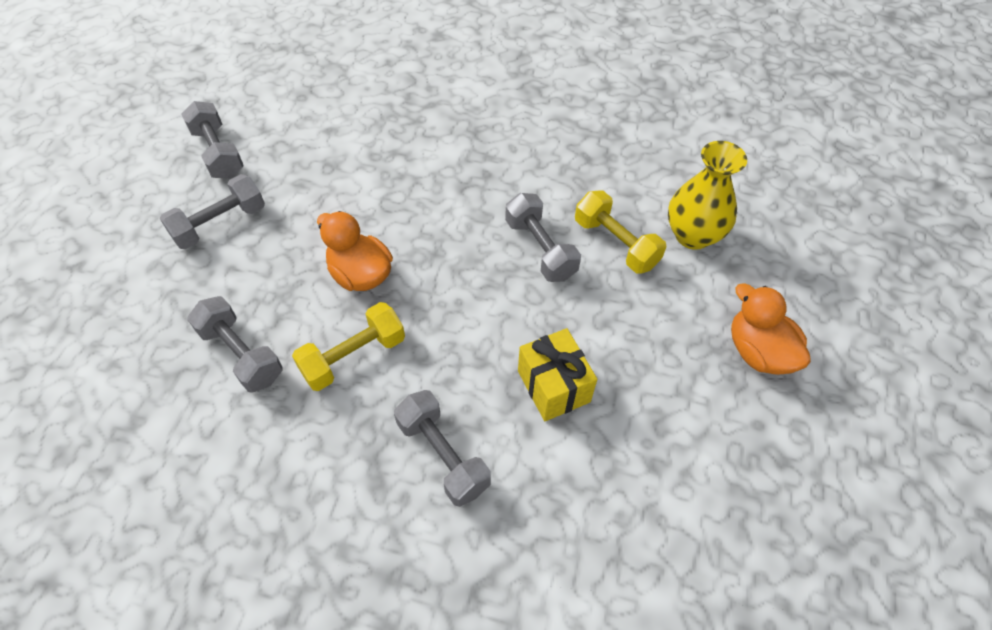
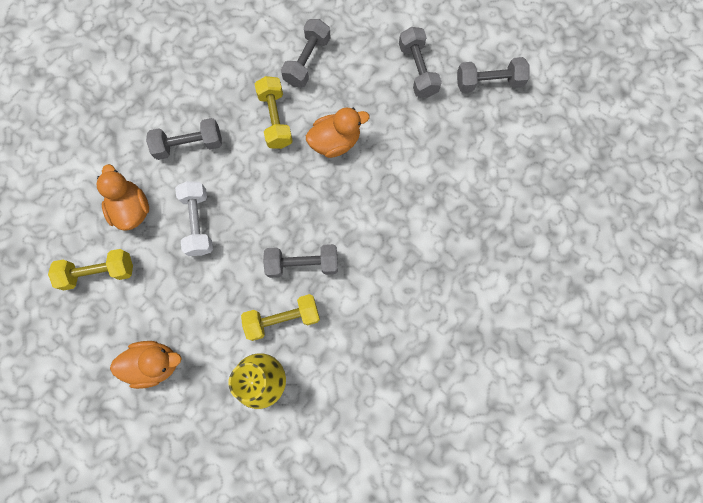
camera: 115 degrees right, 20 degrees up
(241, 354) = (307, 61): grey dumbbell -> grey dumbbell turned 45 degrees counterclockwise
(553, 386) = (198, 223): yellow gift -> white dumbbell
(583, 488) = (131, 209): none -> orange duck
(699, 485) = (98, 272): none -> yellow dumbbell

